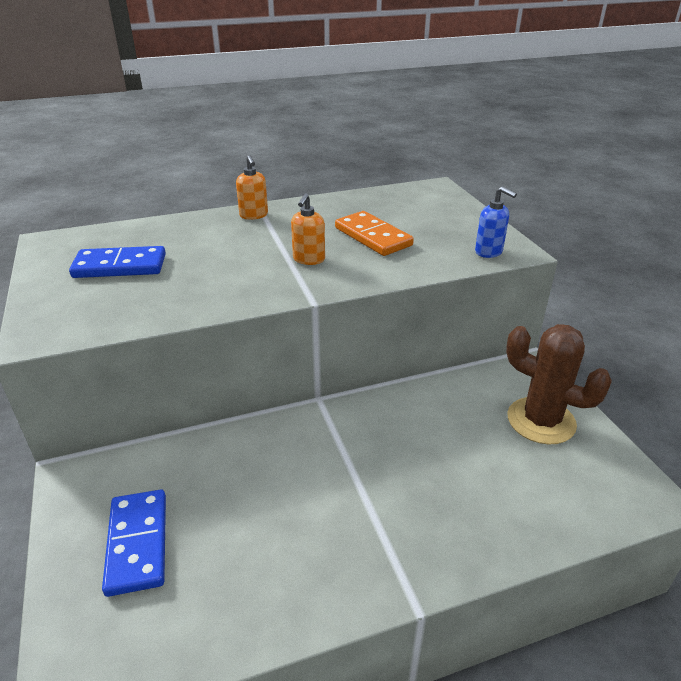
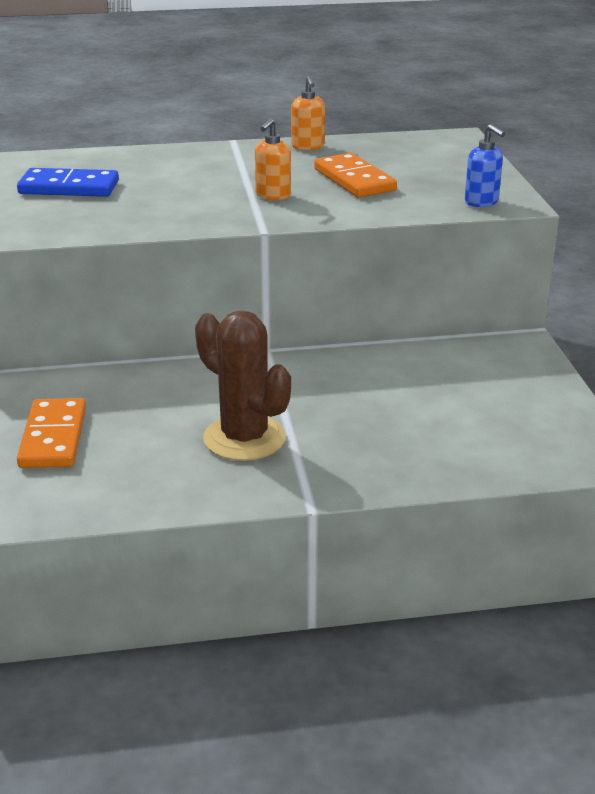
camera: 10 degrees right, 5 degrees down
(138, 543) = (53, 437): blue domino -> orange domino
(254, 215) = (225, 152): orange soap dispenser -> orange soap dispenser (308, 146)
(541, 421) = (511, 389): brown cactus -> brown cactus (244, 438)

